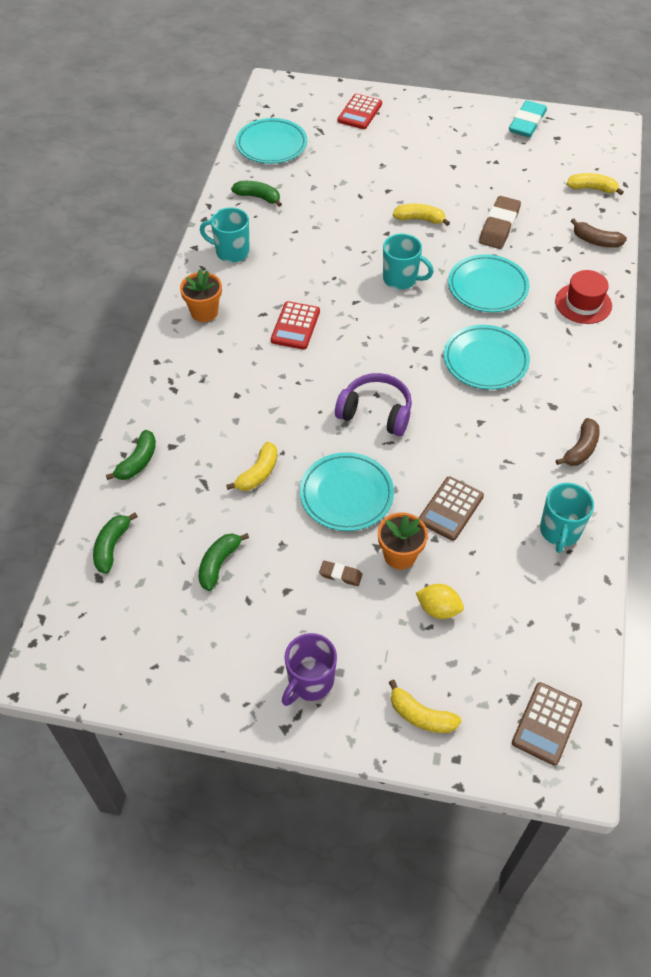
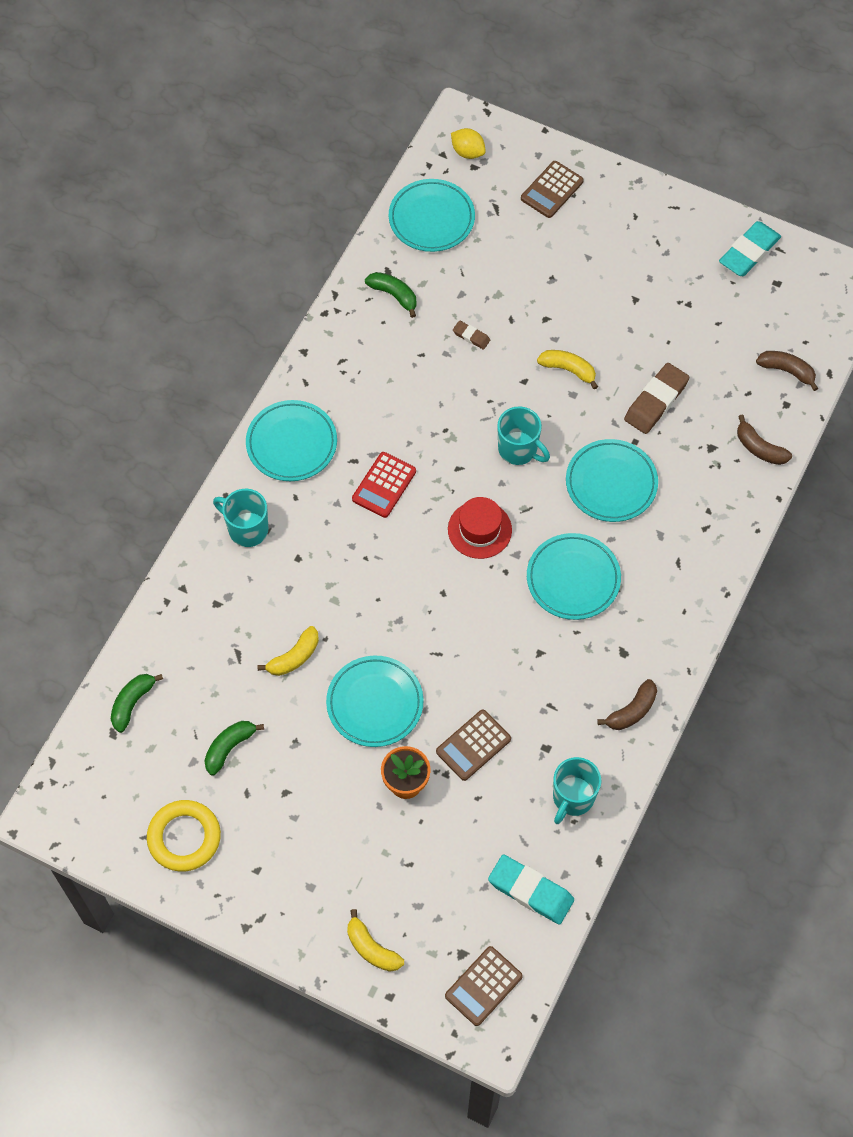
camera: 15 degrees right, 10 degrees up
(137, 462) = (178, 614): green banana -> none
(196, 656) = (184, 837): none -> yellow ring
(204, 312) = (291, 443): orange flower pot -> turquoise plate
(231, 252) = (342, 368): turquoise mug -> turquoise mug (247, 529)
(310, 682) = (280, 890): purple mug -> none
(340, 575) = (342, 789): brown eraser -> brown eraser (471, 336)
(360, 112) = (552, 190): red calculator -> brown calculator
(375, 412) = (435, 615): purple headphones -> none
(438, 609) = (424, 848): yellow lemon -> yellow lemon (467, 152)
(555, 622) = (530, 891): none -> turquoise eraser
(583, 303) = (709, 530): red hat -> red hat (479, 530)
(592, 188) = (787, 371): yellow banana -> brown banana

